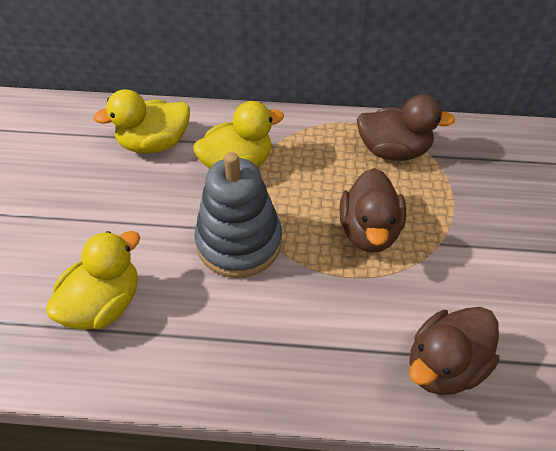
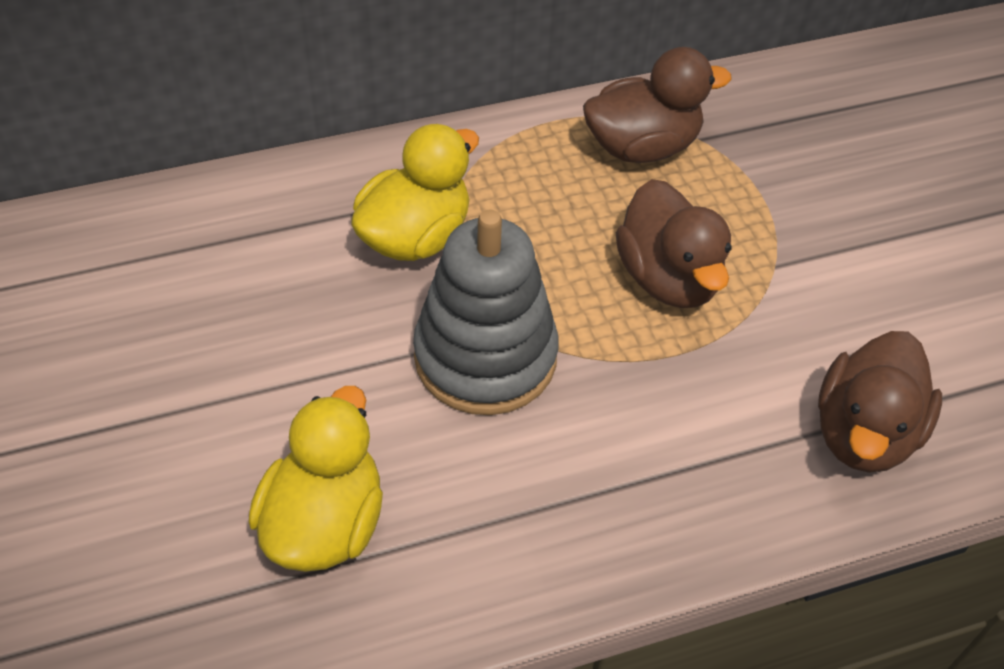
camera: 25 degrees left, 0 degrees up
(154, 143) = (256, 242): yellow duck -> none

